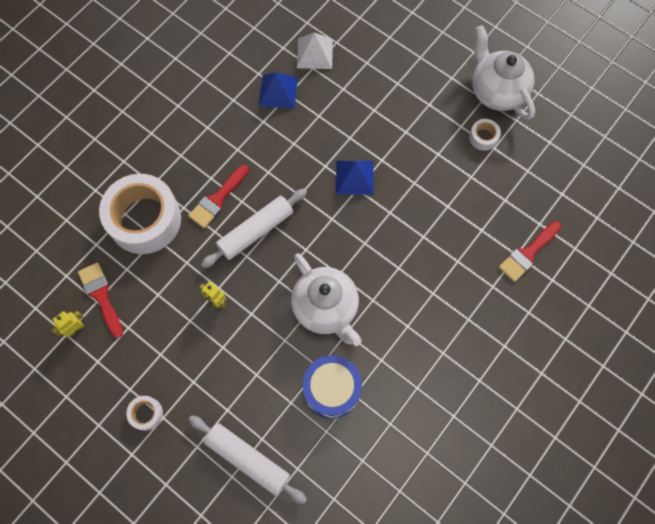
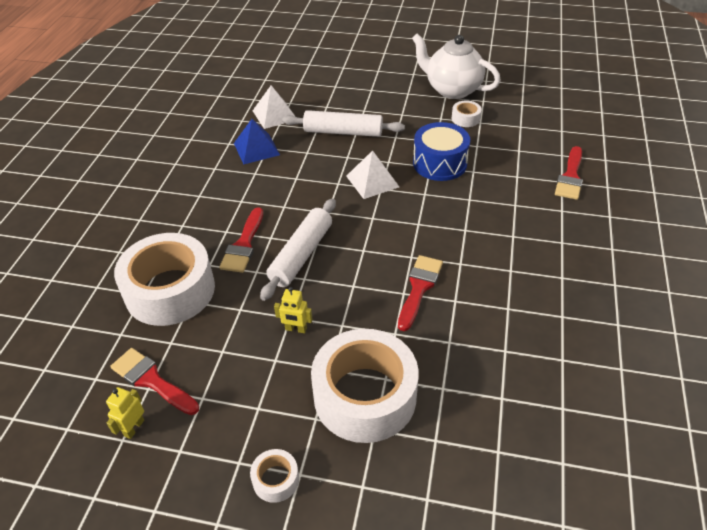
camera: 25 degrees left, 25 degrees down
(234, 381) = (365, 396): none -> white tape
(247, 459) = (434, 470): white rolling pin -> white rolling pin (343, 132)
(326, 308) = (419, 288): white teapot -> red brush
(332, 389) = (478, 355): blue drum -> blue drum (439, 163)
(354, 177) = (372, 181): blue pyramid -> white pyramid

